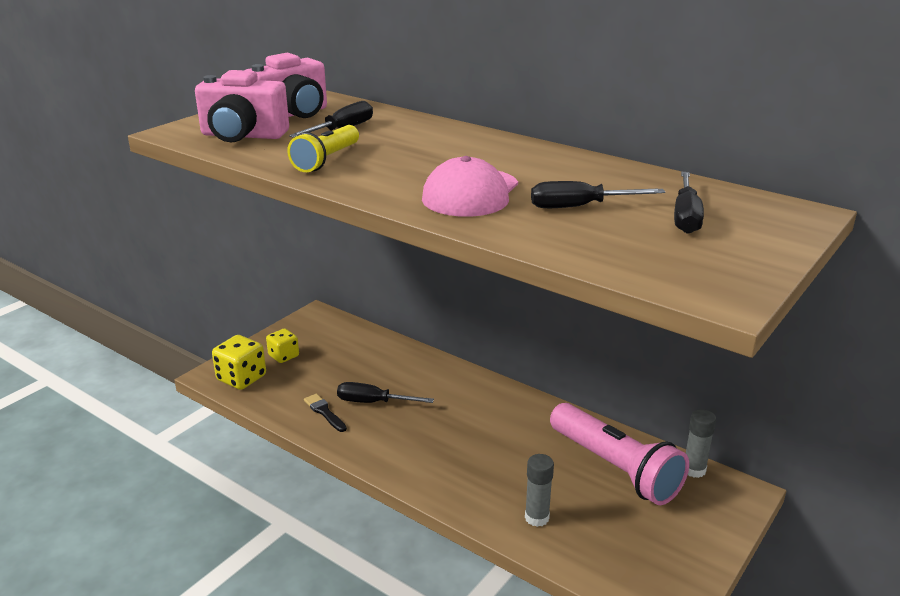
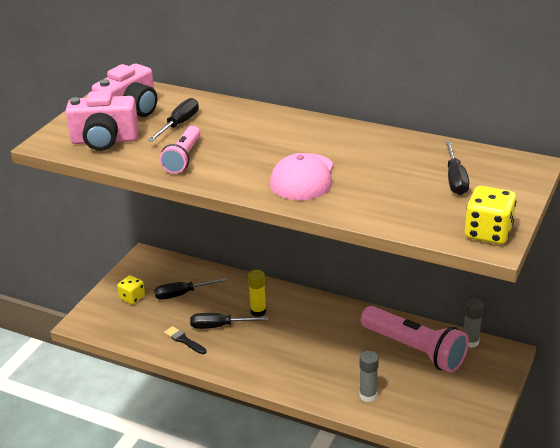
camera: 10 degrees left, 5 degrees up
(241, 378) = (106, 322): yellow dice -> yellow dice (488, 233)
(326, 160) = (183, 158): yellow flashlight -> pink flashlight
(426, 392) = (258, 311): none -> yellow glue stick
(579, 207) = (382, 180): black screwdriver -> black screwdriver (182, 294)

